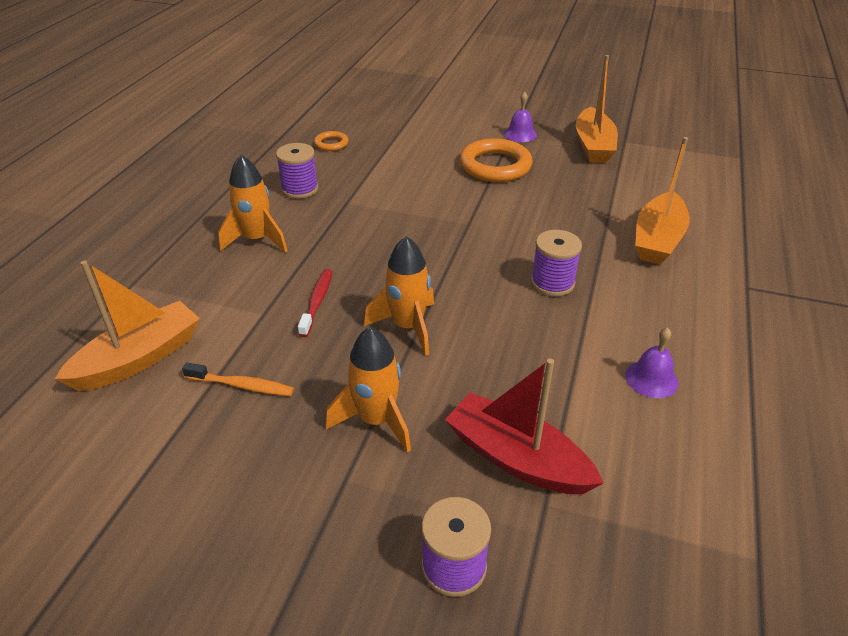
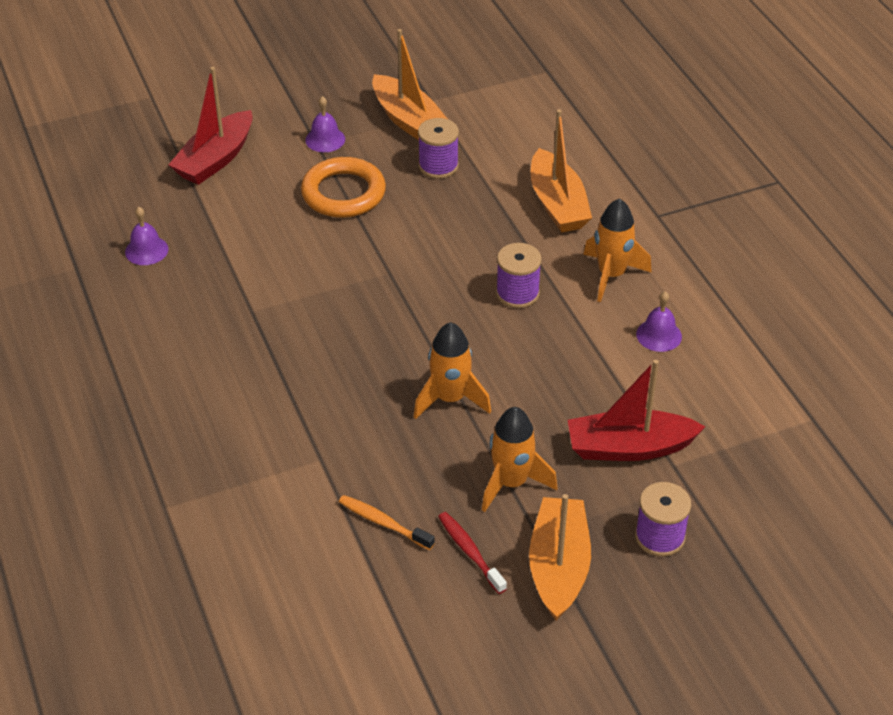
camera: 40 degrees left, 5 degrees up
(139, 358) = (271, 557): orange boat -> orange boat (559, 567)
(242, 385) = (383, 523): orange toothbrush -> orange toothbrush turned 120 degrees counterclockwise
(257, 240) = (219, 398): orange rocket -> orange rocket (611, 275)
(300, 189) = (187, 322): purple spool -> purple spool (438, 166)
(317, 302) = (352, 422): red toothbrush -> red toothbrush (470, 552)
(331, 144) = (146, 250): orange ring -> purple bell
(435, 118) = (215, 159): none -> red boat

